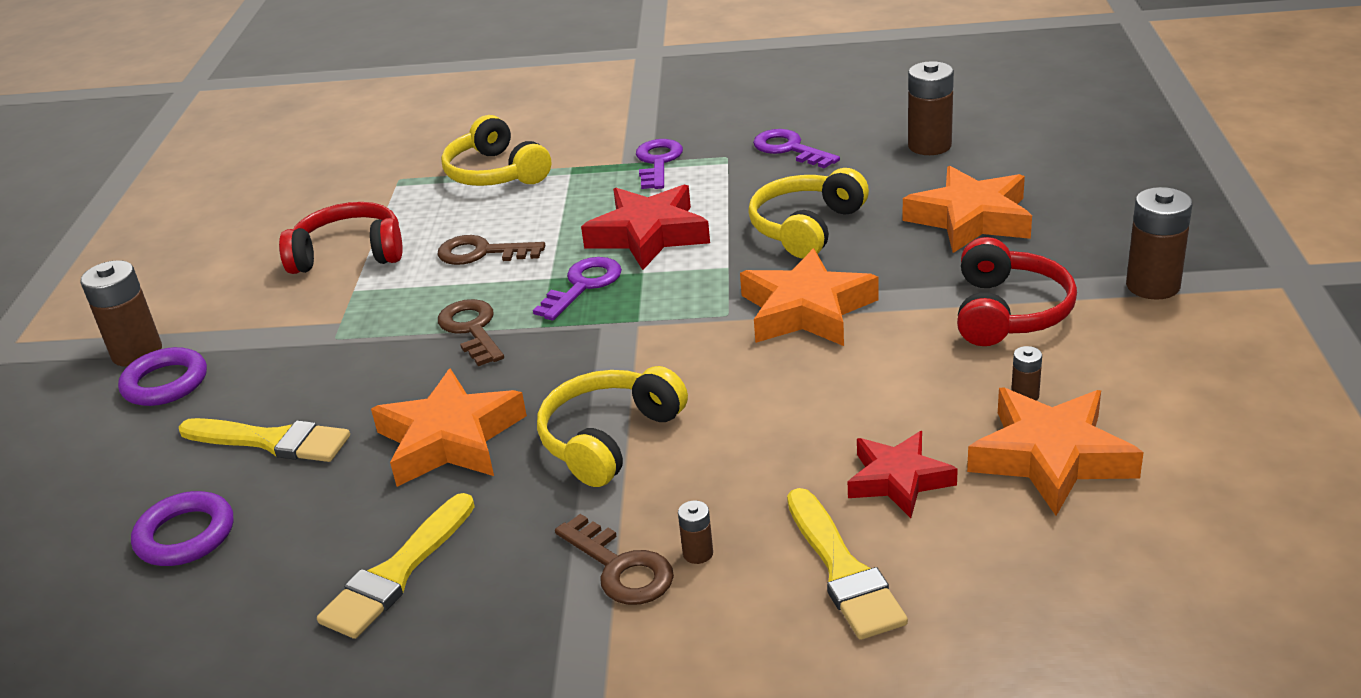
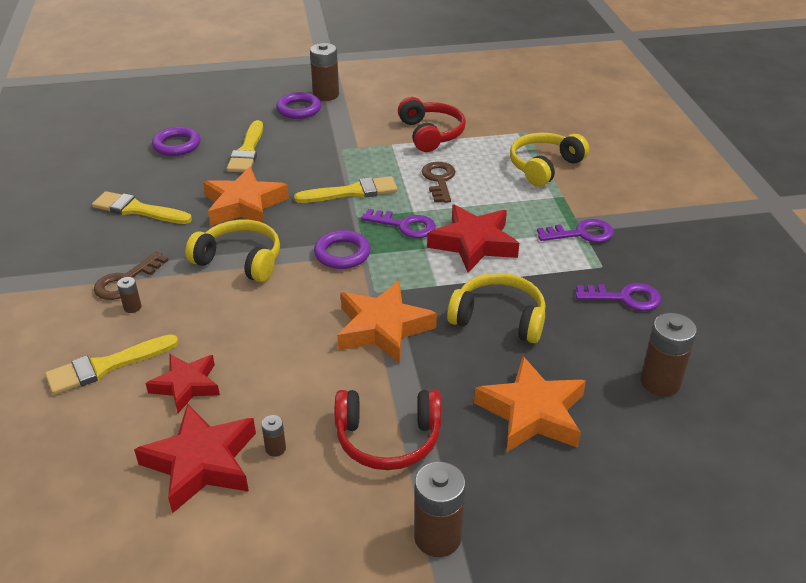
camera: 75 degrees right, 5 degrees up
(471, 329) = (352, 192): brown key -> yellow brush
(629, 340) = (342, 253): none -> purple ring
(789, 149) = (625, 298): purple key -> purple key turned 60 degrees clockwise
(1051, 457) = (201, 462): orange star -> red star

